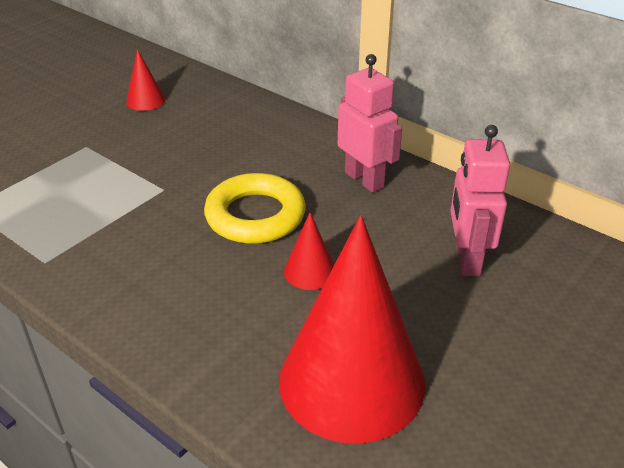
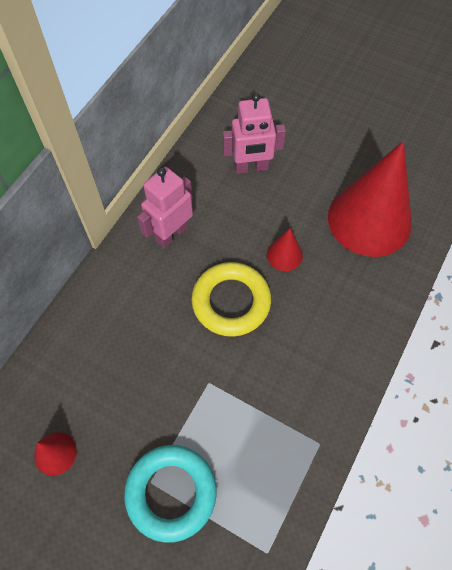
camera: 100 degrees left, 25 degrees up
(67, 156) = (171, 493): none -> turquoise ring

